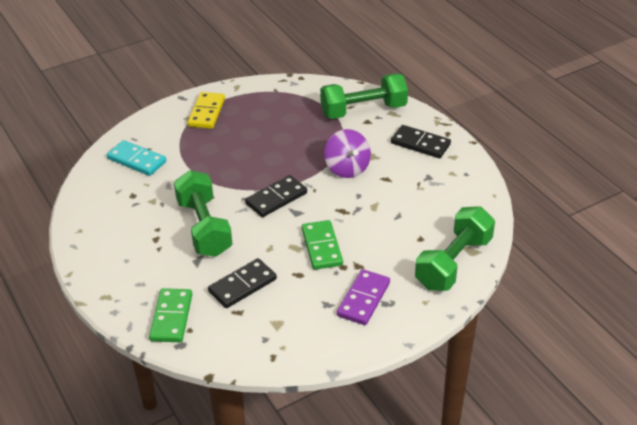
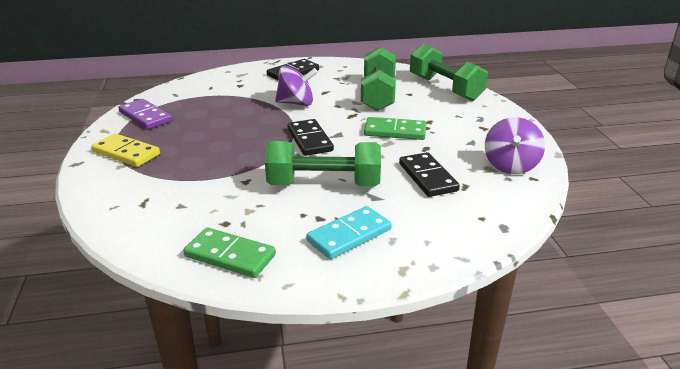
camera: 70 degrees left, 10 degrees down
(136, 160) = (160, 210): turquoise domino -> turquoise domino (349, 235)
(171, 317) = (459, 226): green domino -> green domino (230, 255)
(290, 338) = (510, 165): none -> purple spinning top
(363, 110) = (223, 83): green dumbbell -> green dumbbell (378, 95)
(363, 299) = (472, 126): purple domino -> purple domino (145, 117)

